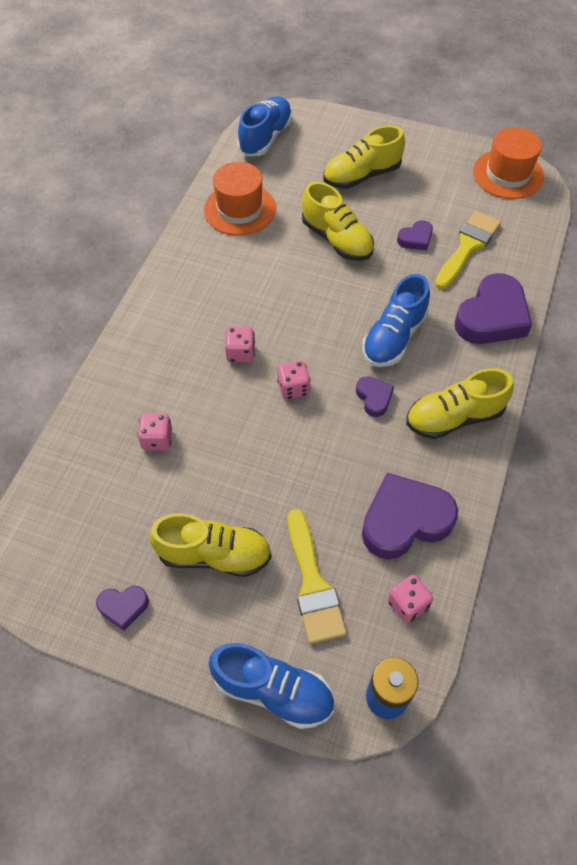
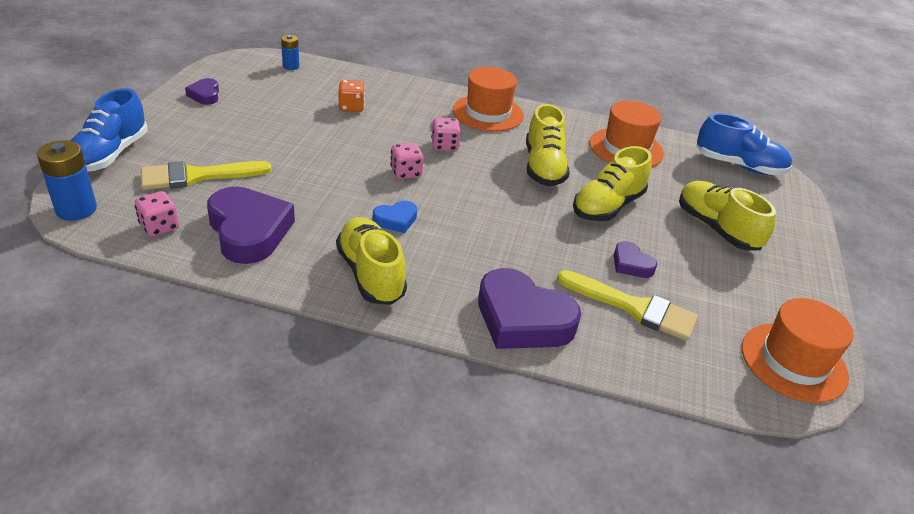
camera: 80 degrees right, 20 degrees down
(45, 512) = (291, 66): none -> blue battery
(157, 439) = (351, 107): pink dice -> orange dice
(171, 310) = (488, 113): none -> orange hat
(214, 555) = (238, 131): yellow shoe -> yellow shoe (543, 167)
(374, 398) = (396, 220): purple heart -> blue heart
(394, 337) = (477, 238): blue shoe -> none

